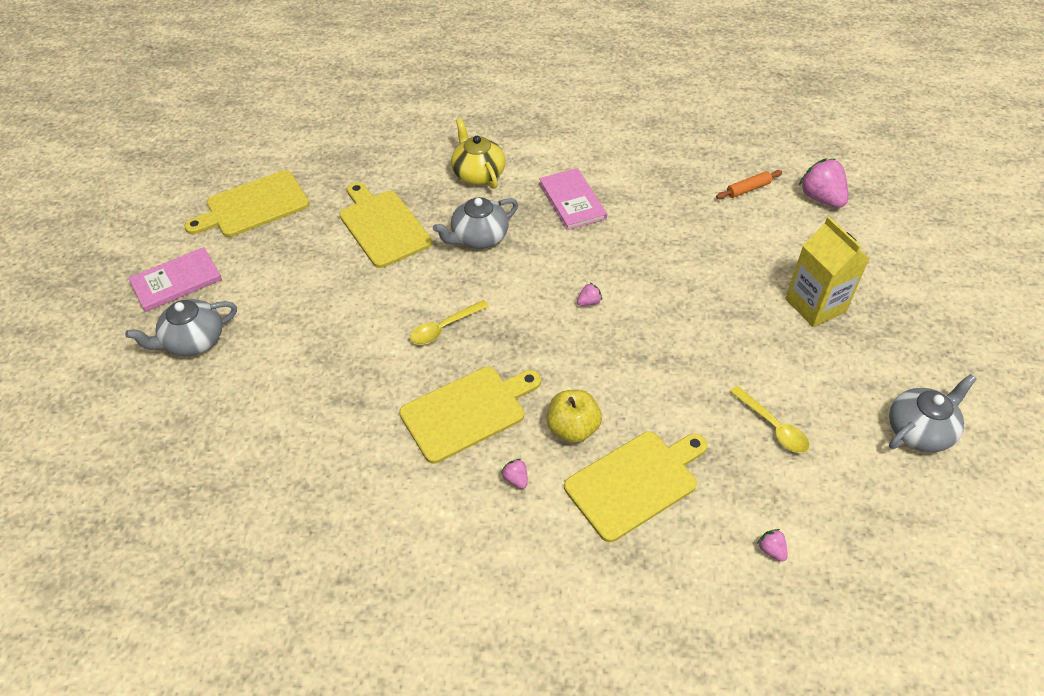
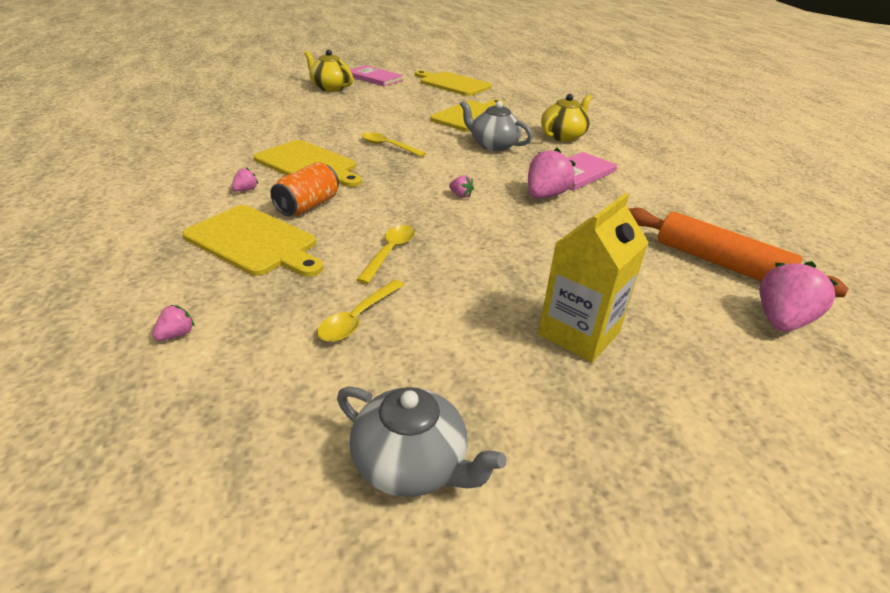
camera: 65 degrees right, 15 degrees down
(193, 341) = (330, 87): grey teapot -> yellow teapot
(573, 428) = (308, 206): yellow apple -> orange can
(610, 242) = (545, 196): none -> pink strawberry
(681, 383) = (389, 252): none -> yellow spoon
(748, 189) = (719, 263): orange rolling pin -> orange rolling pin, size x2.08

